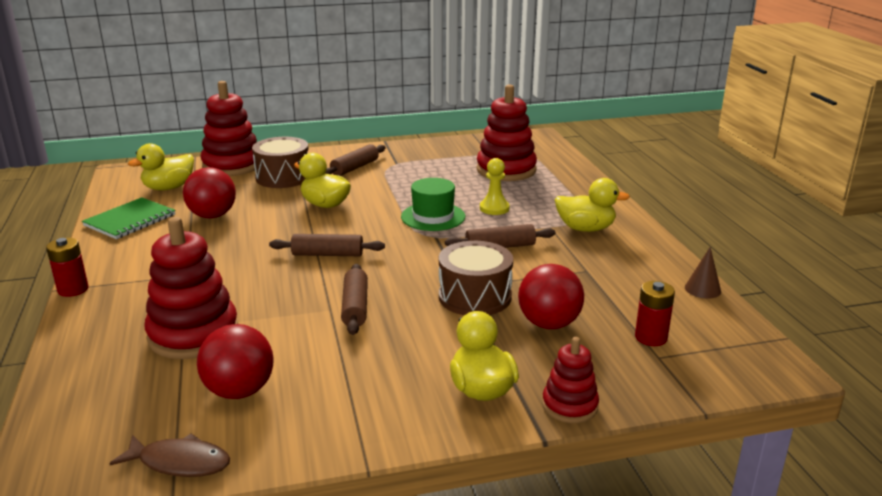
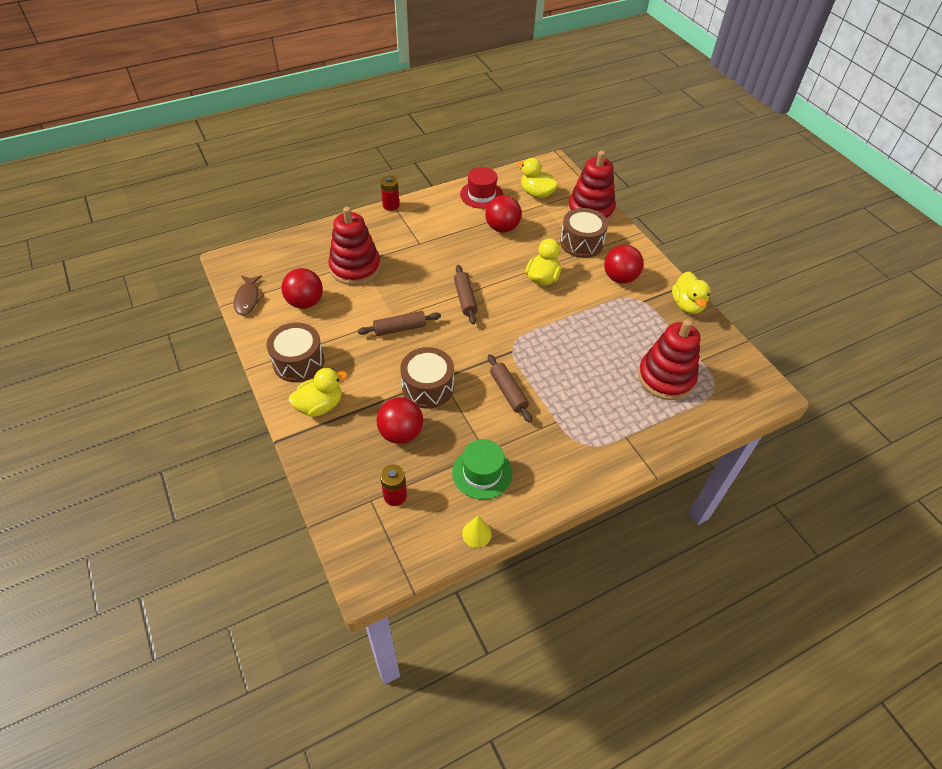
camera: 75 degrees right, 25 degrees up
(130, 220) = (481, 195): green notebook -> red hat
(355, 168) = (620, 278): brown rolling pin -> red ball
(379, 406) = (298, 362): none -> brown drum
(433, 217) = (546, 343): green hat -> green hat (482, 473)
(494, 208) = (577, 380): yellow pawn -> none
(569, 405) = (309, 451): red stacking toy -> none
(585, 229) = (562, 447): yellow duck -> yellow duck (687, 305)
(702, 289) = (476, 534): brown cone -> yellow cone

